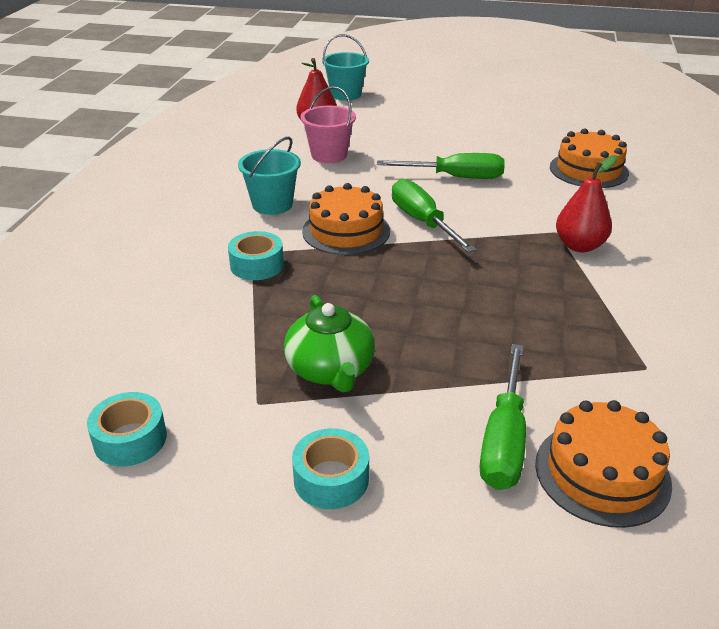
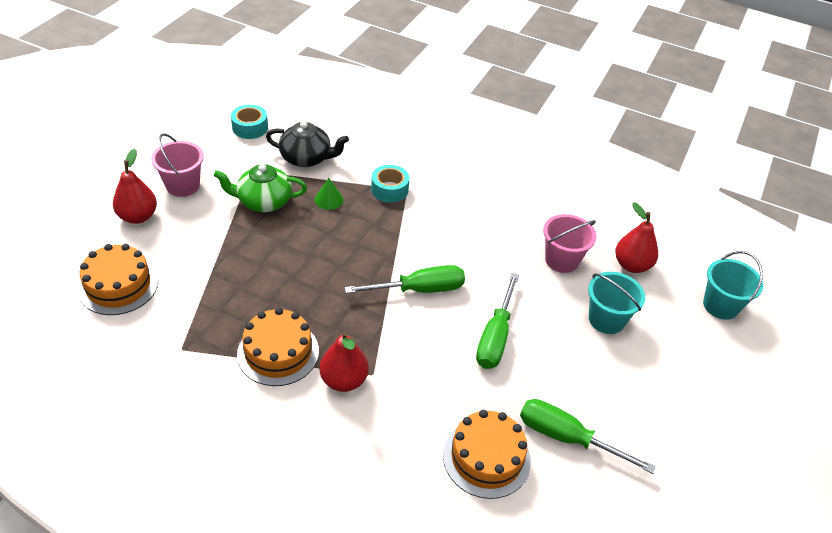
camera: 100 degrees right, 10 degrees up
(207, 350) = (307, 158): none -> black teapot
(272, 204) = (475, 210): turquoise bucket -> turquoise bucket (606, 319)
(298, 310) = (329, 199): none -> green cone
(331, 479) = (183, 185): turquoise tape -> pink bucket
(346, 231) = (420, 242): orange cake -> orange cake (278, 352)
(441, 512) = (138, 217): none -> red pear
(504, 440) = (166, 255): green screwdriver -> green screwdriver (566, 438)

